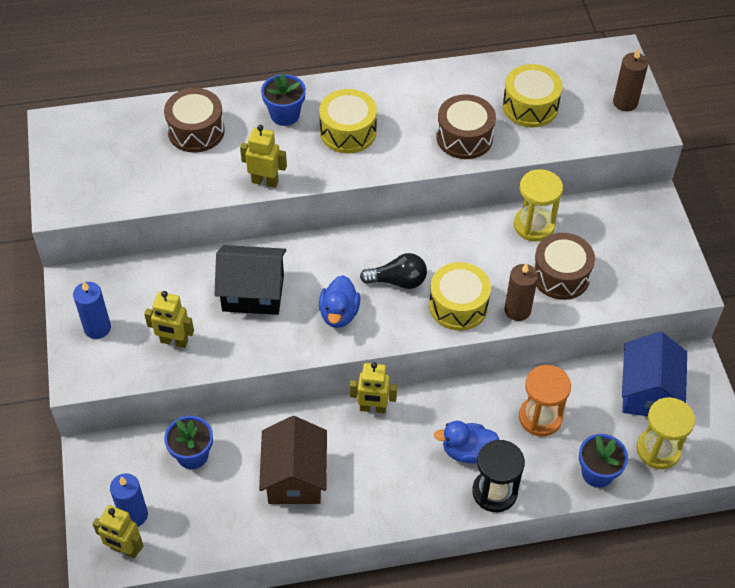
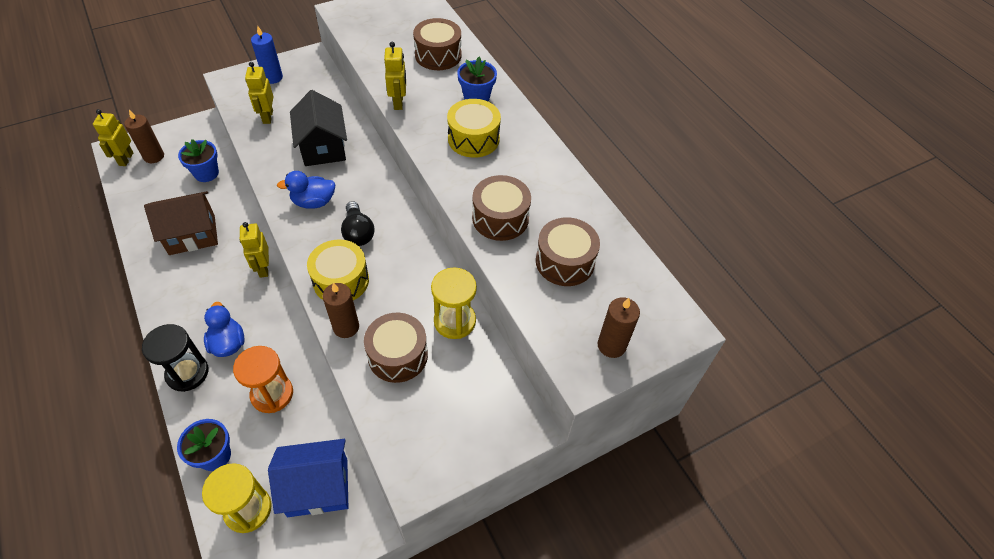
camera: 70 degrees right, 0 degrees up
(133, 515) = (154, 156): blue candle -> brown candle
(530, 106) = (565, 261): yellow drum -> brown drum

